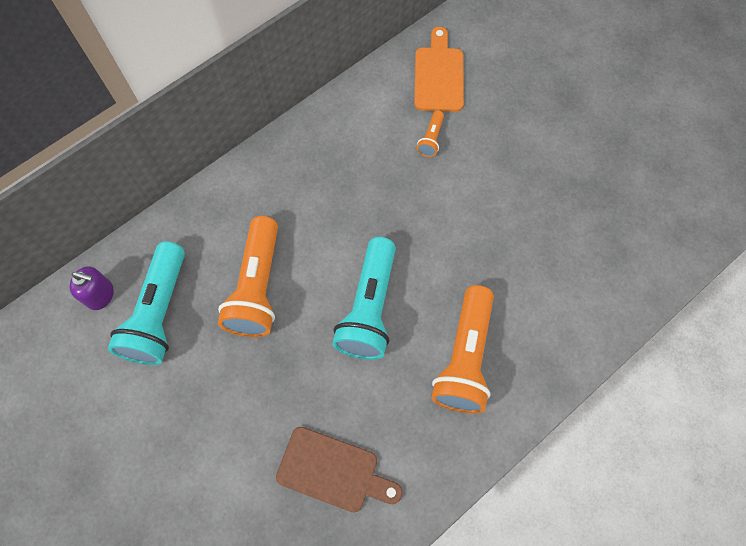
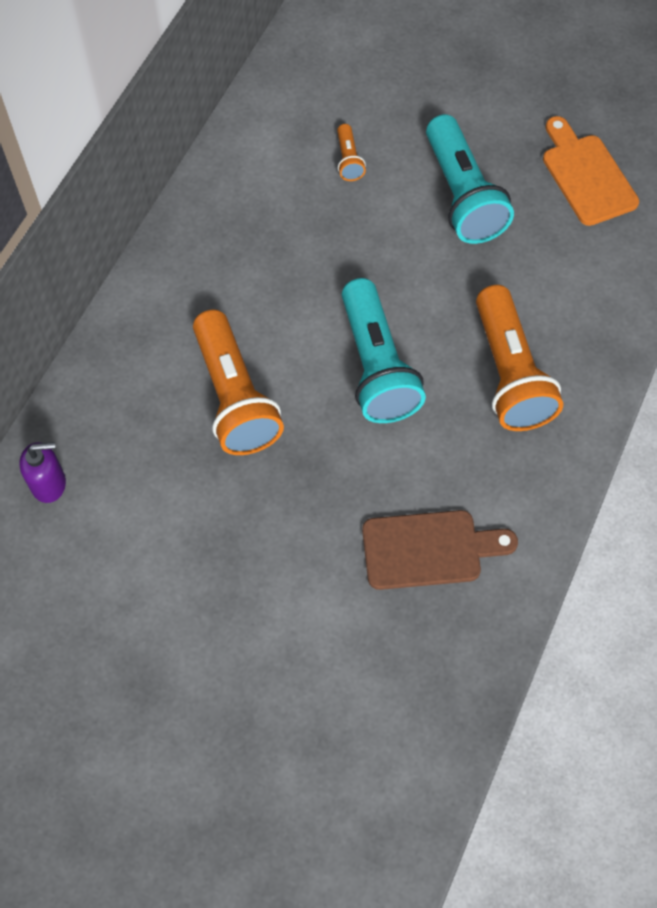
camera: 25 degrees left, 5 degrees down
(159, 313) = (132, 473): turquoise flashlight -> turquoise flashlight (462, 195)
(438, 75) = (319, 87): orange cutting board -> orange cutting board (586, 175)

